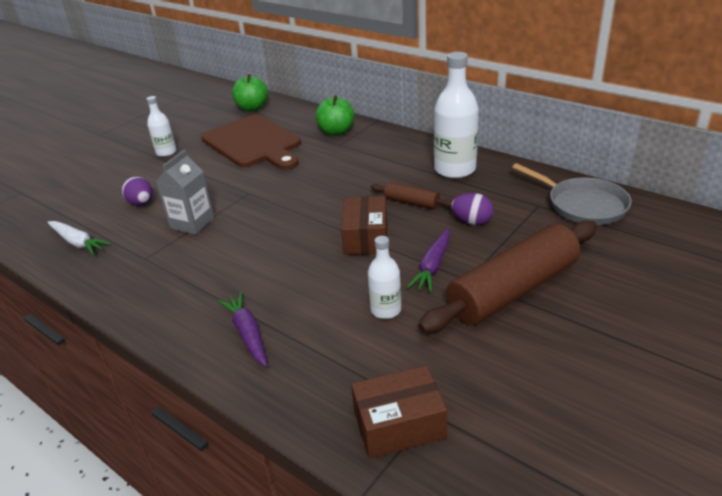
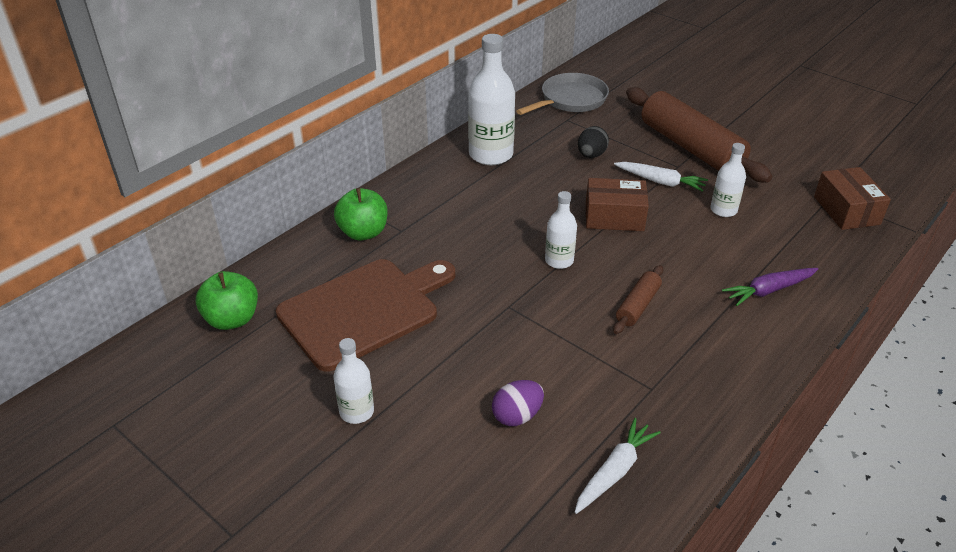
camera: 90 degrees left, 5 degrees up
(192, 223) = (575, 353): grey carton -> none
(301, 211) = (559, 261): none -> white bottle
(411, 202) = (552, 185): brown rolling pin -> brown rolling pin (637, 306)
(433, 266) = (660, 182): purple carrot -> white carrot
(472, 222) = (591, 155): purple egg -> black egg

